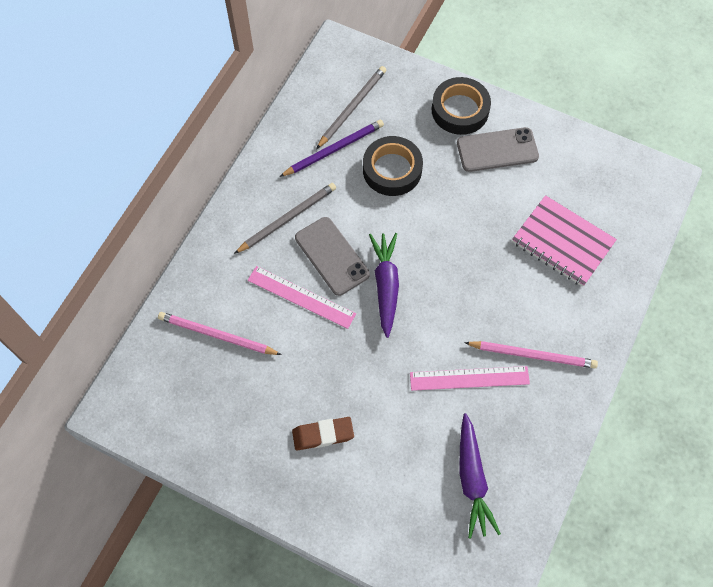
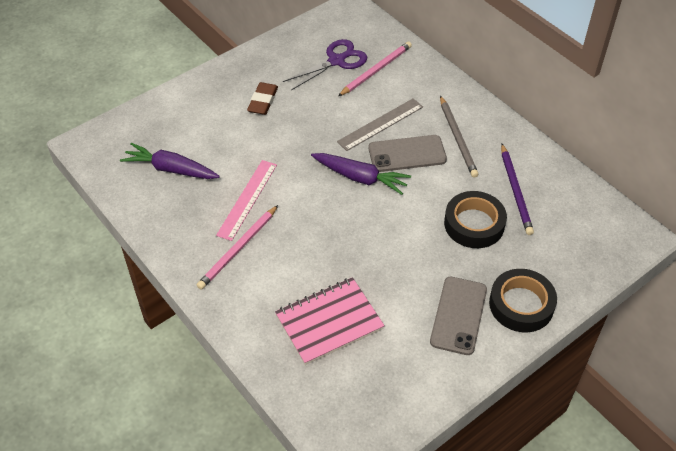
camera: 115 degrees right, 15 degrees down
(219, 385) = (336, 61): none -> purple scissors
(301, 297) = (380, 124): pink ruler -> grey ruler
(352, 107) = (559, 220): grey pencil -> none

